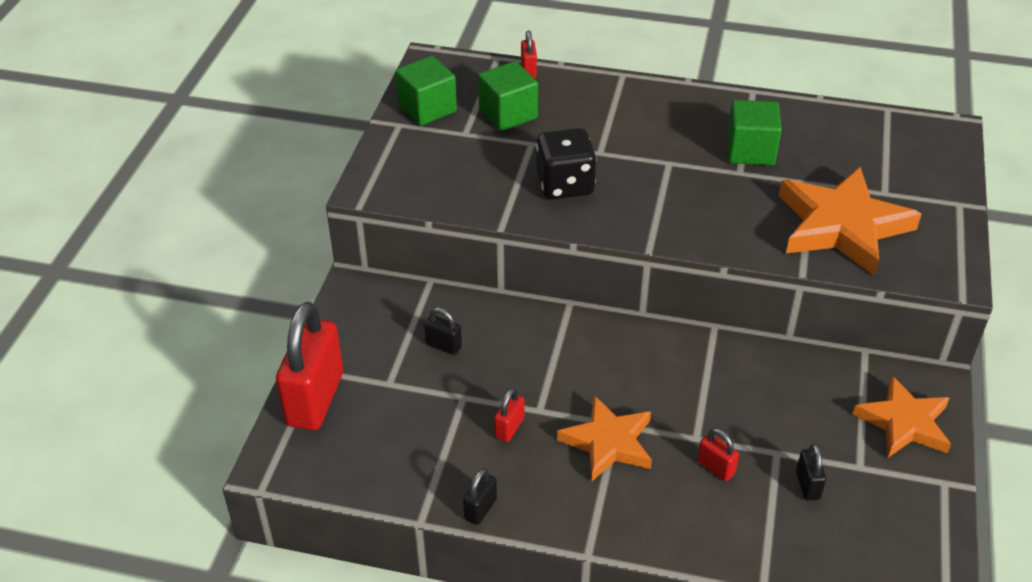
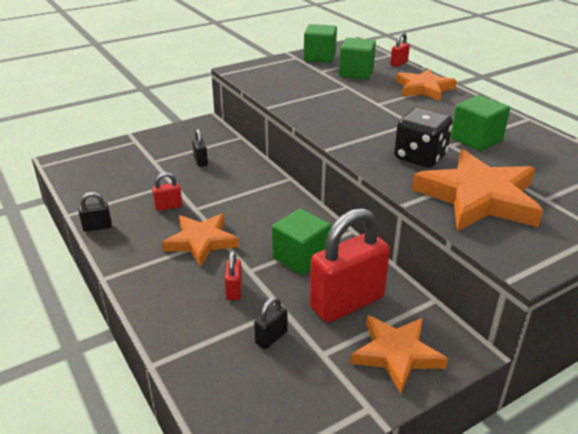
camera: 45 degrees right, 10 degrees down
(315, 399) = (116, 149): red padlock -> red padlock (347, 303)
(565, 184) = (333, 106): black dice -> black dice (420, 157)
(610, 100) = (424, 89): none -> orange star
(717, 389) = (301, 258): none -> green cube

